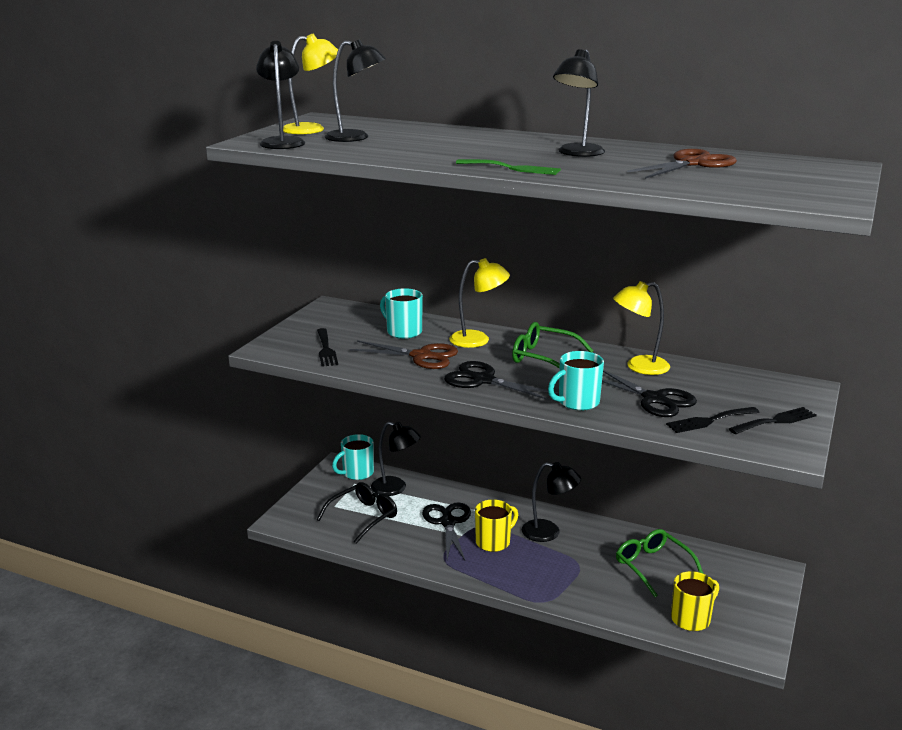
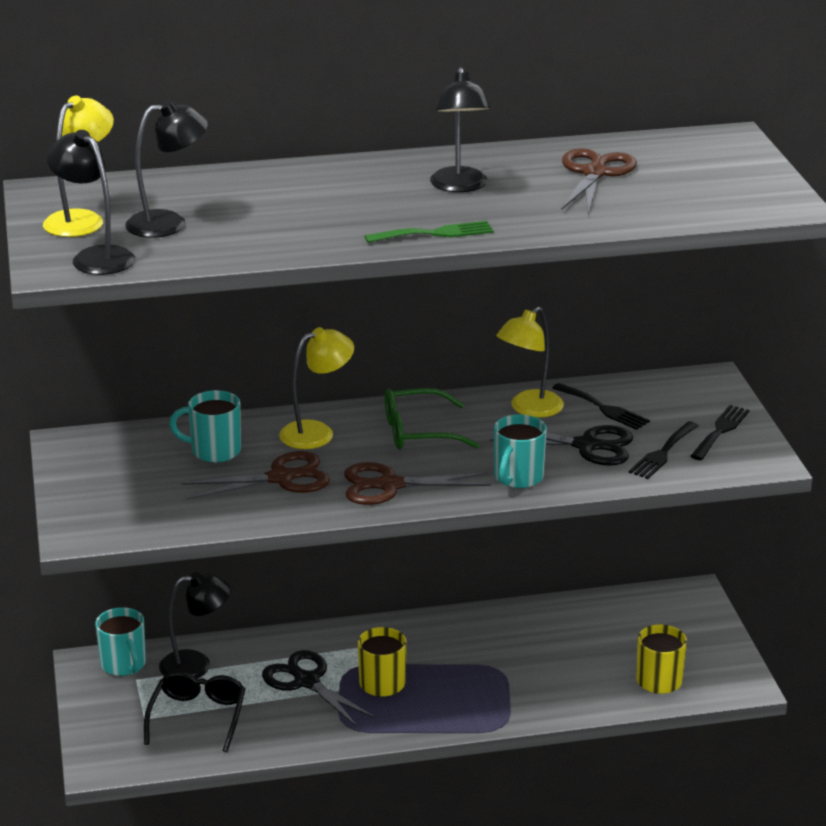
camera: 35 degrees left, 5 degrees up
(326, 349) = (155, 509): black fork -> black fork (604, 408)
(357, 473) = (124, 665): turquoise mug -> turquoise mug turned 45 degrees counterclockwise
(483, 380) = (389, 485): black scissors -> brown scissors
(549, 532) = (432, 646): black lamp -> none
(653, 567) = (575, 640): green glasses -> none

